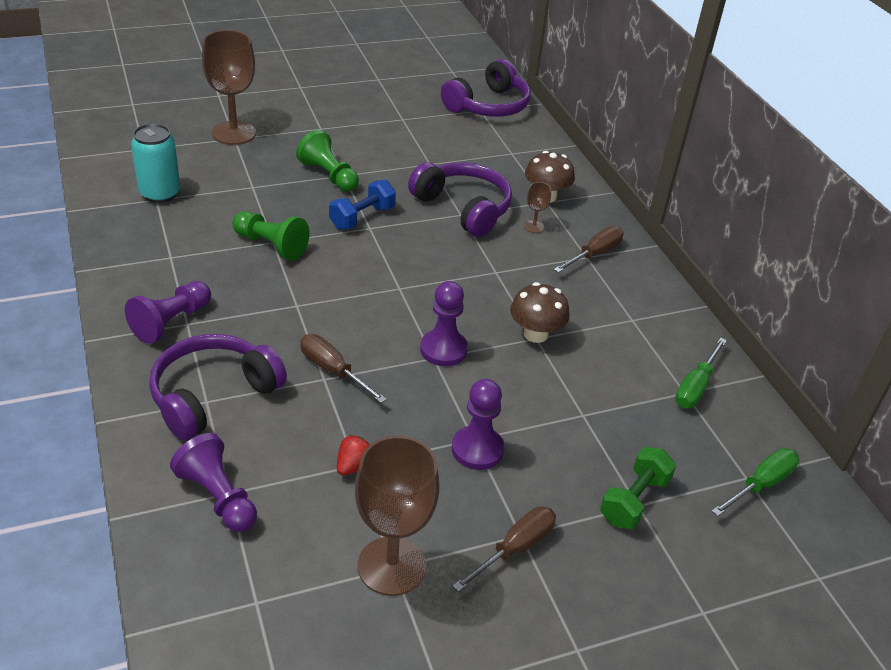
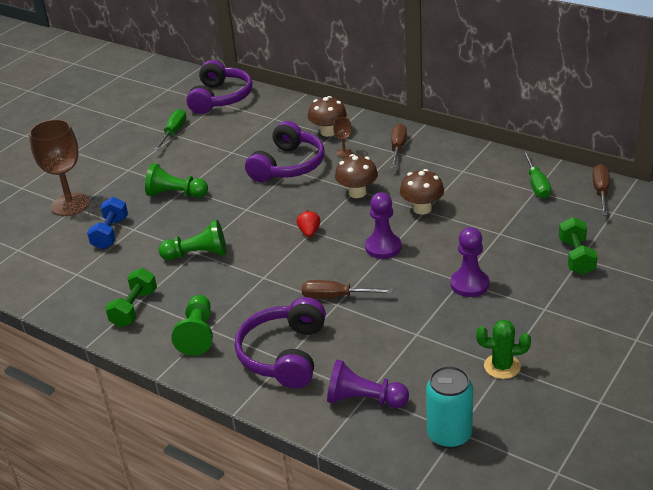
camera: 30 degrees left, 5 degrees down
(155, 261) = (134, 308): none -> green dumbbell
(160, 194) = (74, 269): turquoise can -> turquoise can (449, 435)
(171, 322) = (197, 334): purple pawn -> green pawn
(353, 466) = (416, 335): red strawberry -> red strawberry (309, 232)
(362, 217) = (233, 206): blue dumbbell -> blue dumbbell (110, 233)
(391, 566) = (502, 366): brown goblet -> green cactus
(463, 208) = (288, 166): purple headphones -> purple headphones turned 105 degrees clockwise
(493, 276) = (357, 193): none -> brown mushroom
(515, 548) = (550, 317): brown screwdriver -> brown screwdriver (600, 192)
(761, 484) = (623, 211): green screwdriver -> green screwdriver (173, 132)

